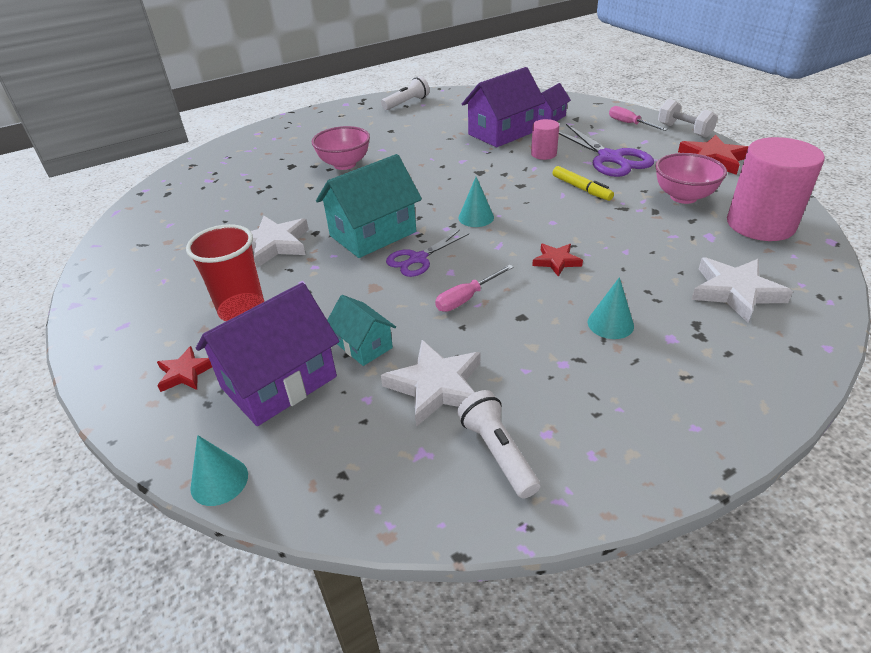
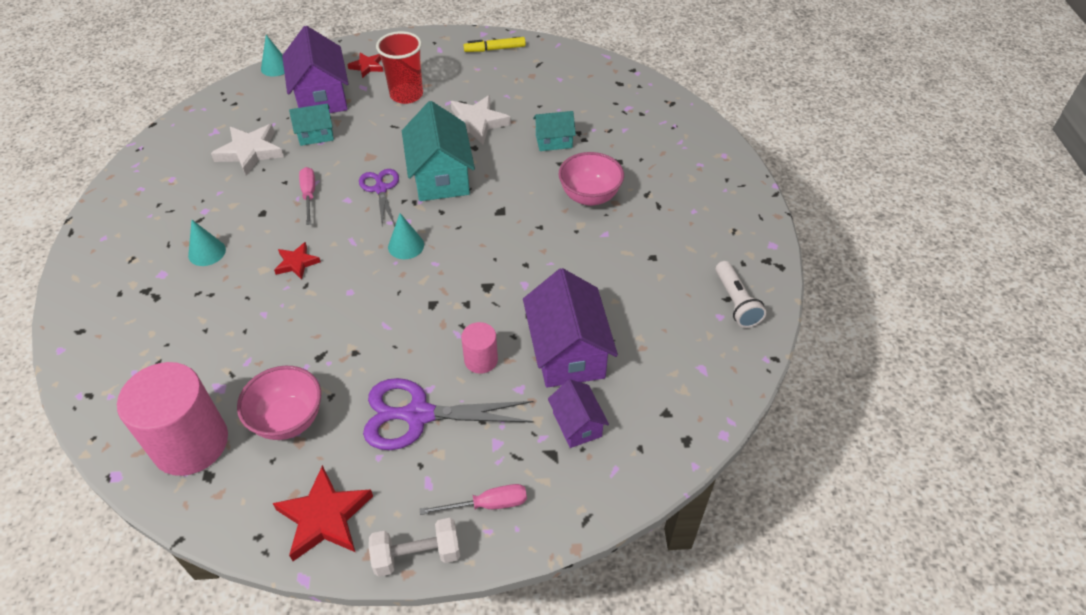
camera: 115 degrees right, 10 degrees up
(280, 197) = (554, 141): none -> turquoise house
(498, 452) = (183, 156): white flashlight -> none
(581, 188) = (382, 347): yellow marker -> yellow marker (495, 49)
(735, 292) = (152, 345): white star -> none

